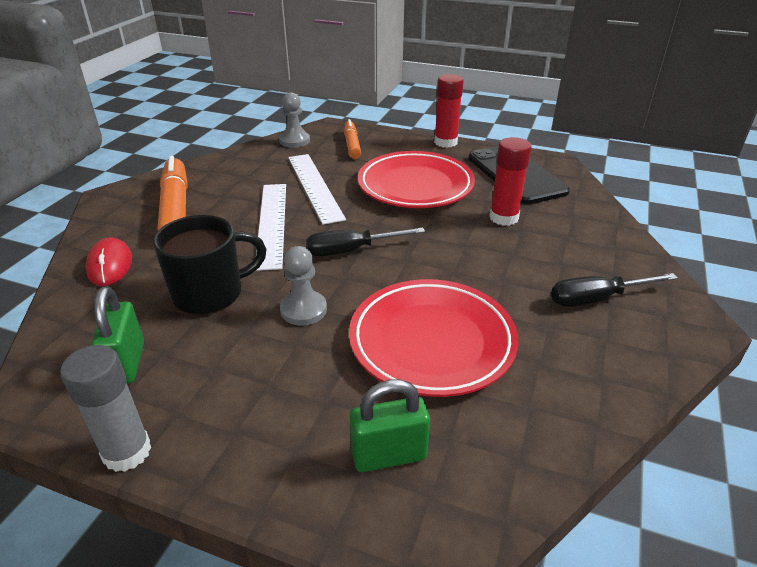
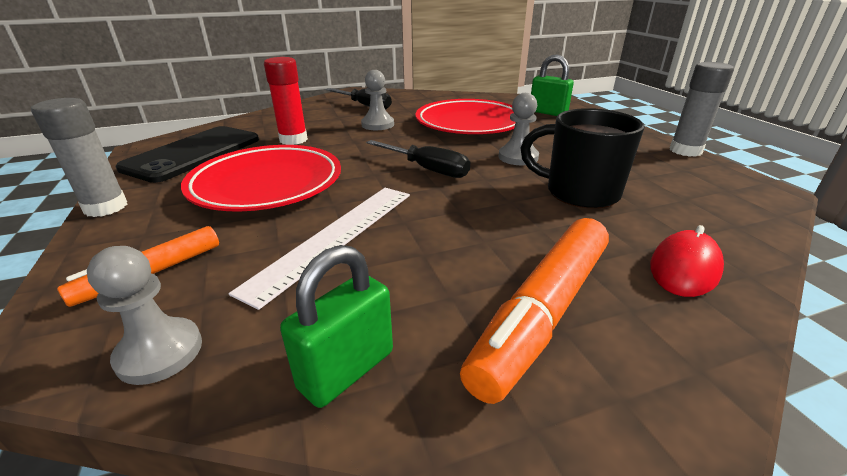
camera: 130 degrees left, 5 degrees down
(127, 363) = (678, 182): green padlock -> green padlock (346, 370)
(272, 223) = (450, 221): white ruler -> none
(445, 142) = (106, 207): red glue stick -> grey glue stick
(501, 276) = (377, 125): none -> grey pawn

